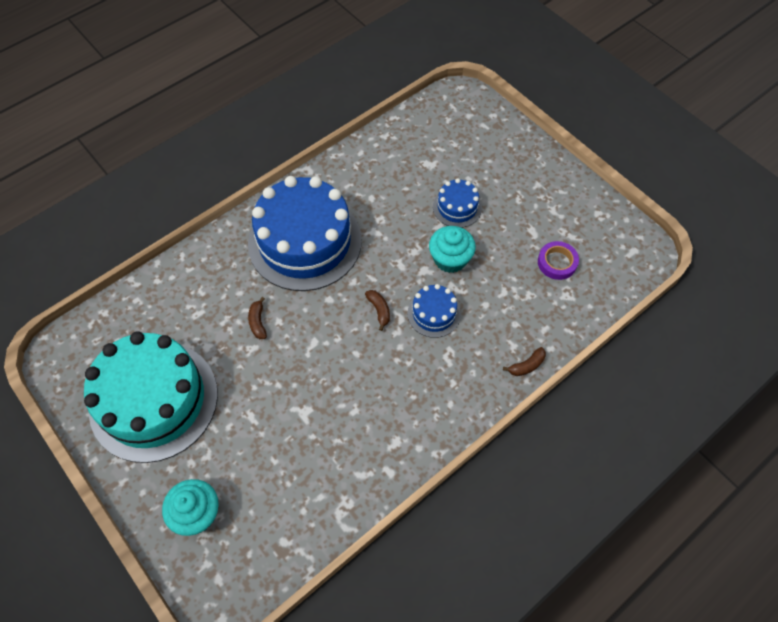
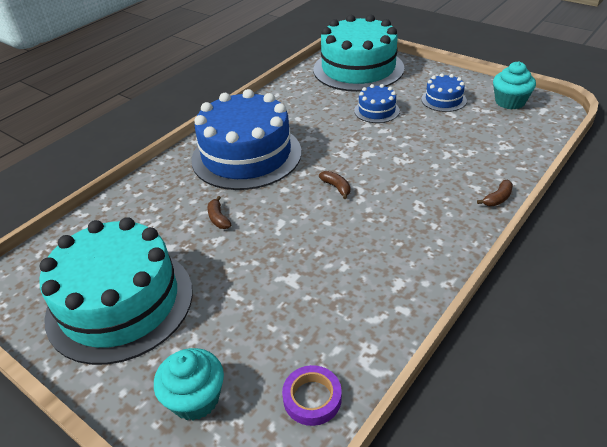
camera: 10 degrees left, 20 degrees down
(434, 313) = (390, 180): blue cake -> blue cake (443, 100)
(450, 259) = (387, 142): turquoise cupcake -> turquoise cupcake (510, 102)
(462, 131) = (358, 69): none -> turquoise cake
(557, 262) = (483, 127): purple tape -> purple tape (312, 398)

